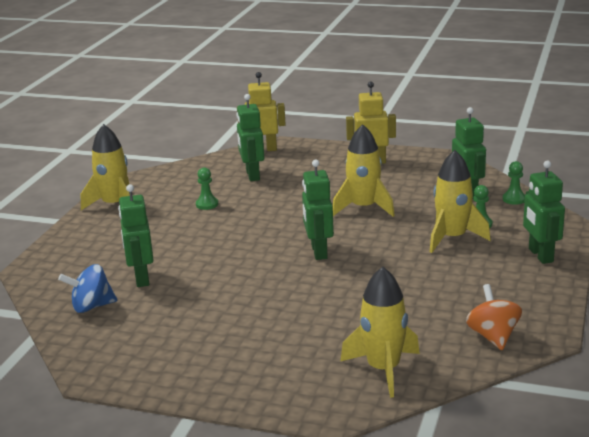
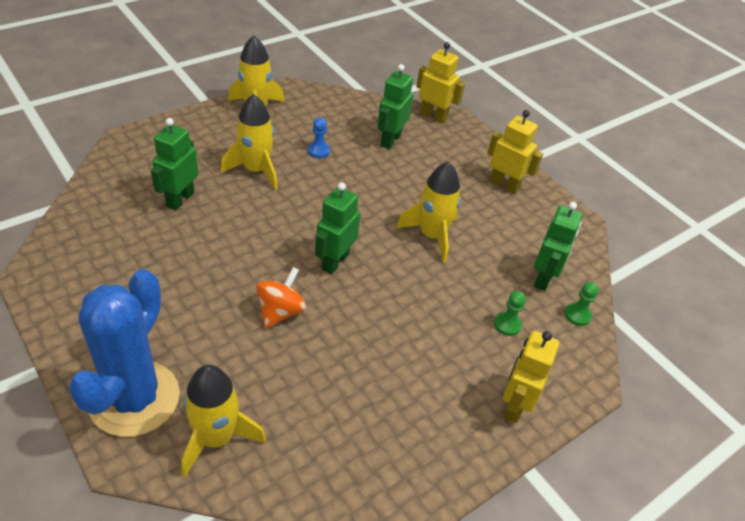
camera: 30 degrees right, 20 degrees up
(91, 307) = (115, 205): blue spinning top -> none
(207, 204) = (318, 151): green pawn -> blue pawn
(293, 385) = (134, 398): none -> blue cactus
(452, 238) = (462, 324): yellow rocket -> yellow rocket (256, 170)
(493, 336) = (348, 474): orange spinning top -> orange spinning top (280, 311)
(540, 255) = (514, 405): green robot -> yellow robot

